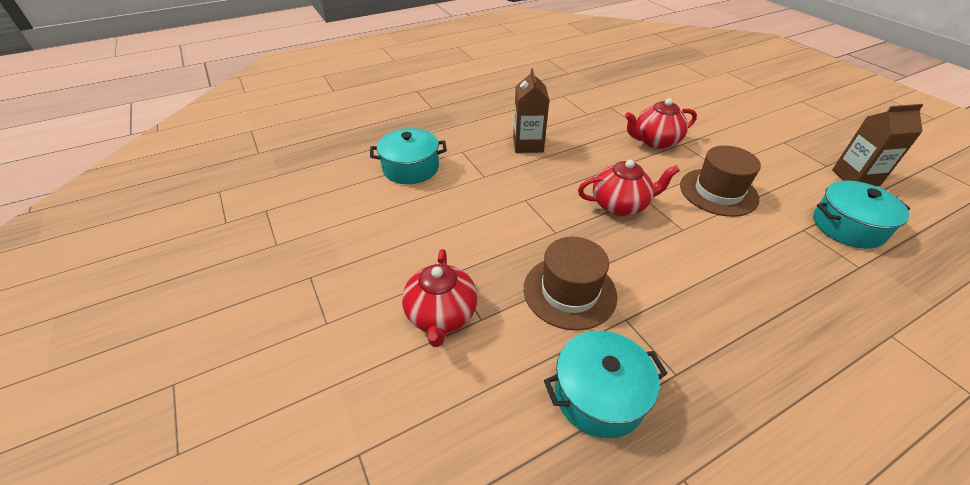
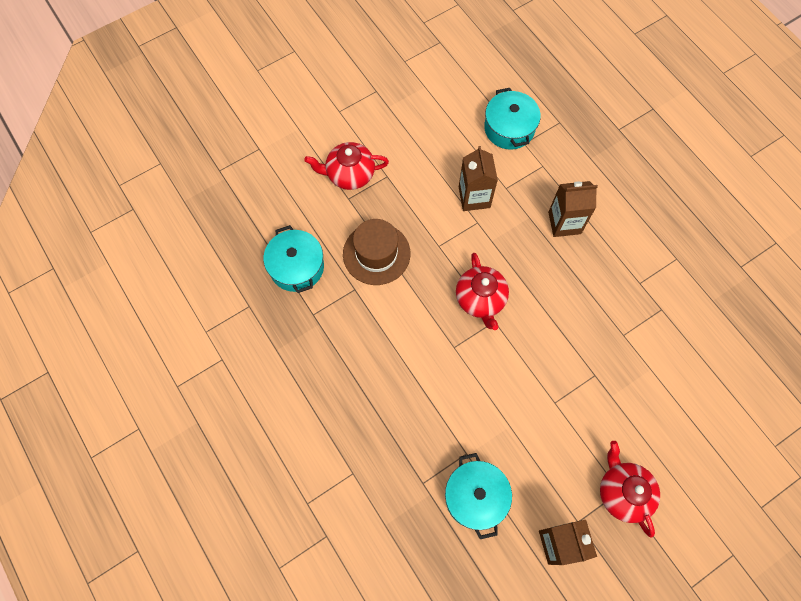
camera: 85 degrees right, 25 degrees up
(493, 199) = (474, 197): none -> brown carton
(655, 141) = (594, 347): red teapot -> red teapot (622, 492)
(718, 192) = (512, 391): brown hat -> none

